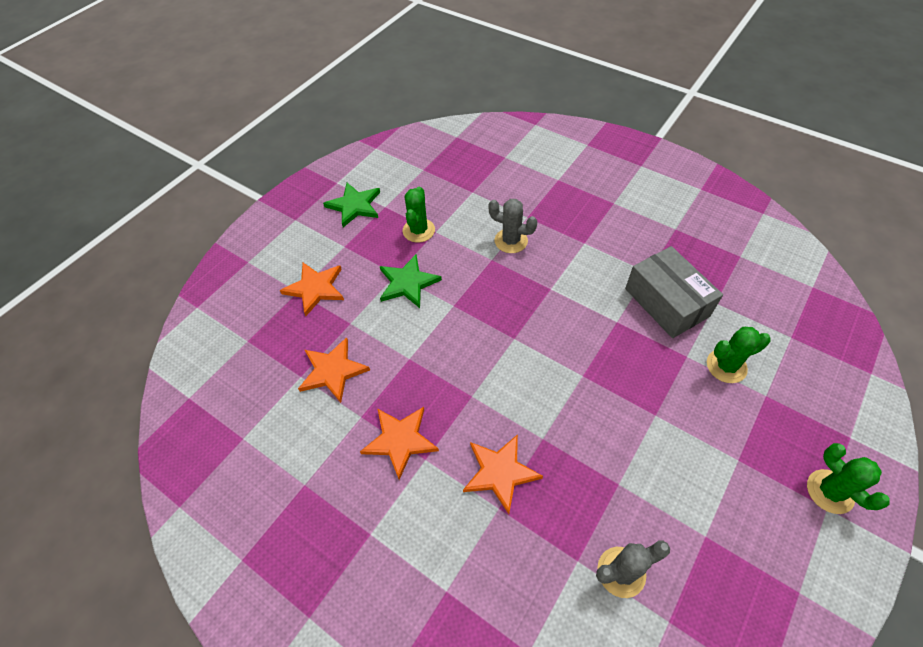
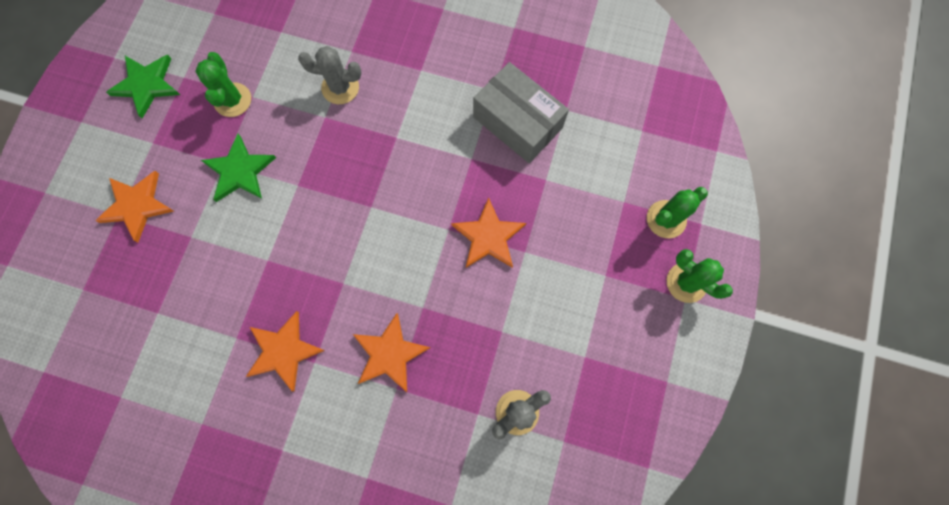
camera: 20 degrees left, 20 degrees up
(333, 371) = (190, 297): orange star -> orange star (488, 236)
(726, 366) = (584, 180): green cactus -> green cactus (666, 219)

